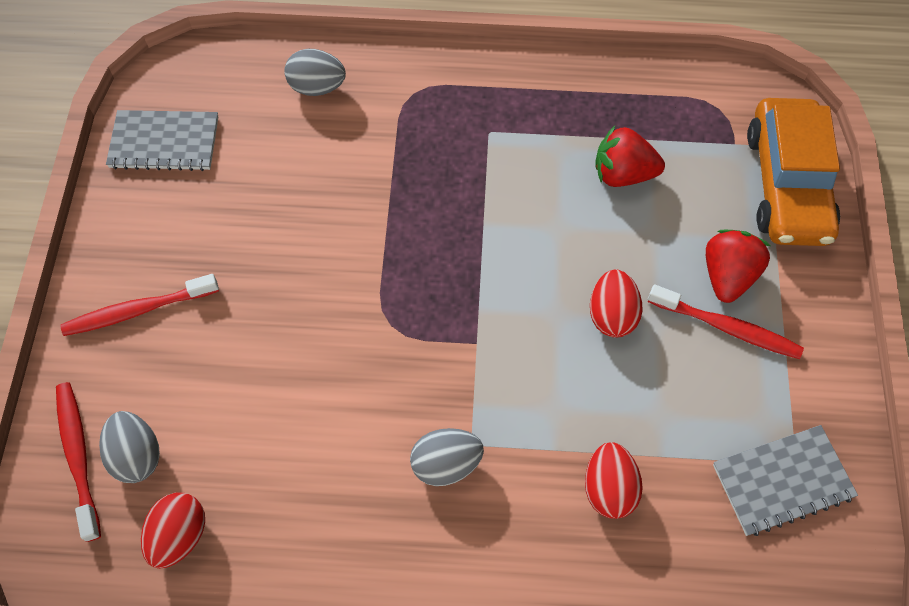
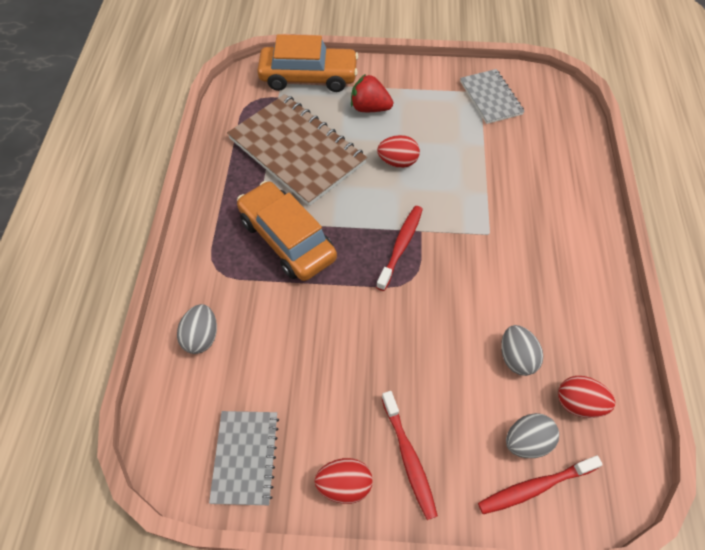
camera: 90 degrees left, 5 degrees down
(446, 463) = (504, 247): grey egg -> grey egg (516, 358)
(460, 169) = (287, 239): none -> orange car
(608, 488) = (506, 169): red egg -> red egg (344, 485)
(622, 174) = (297, 151): red strawberry -> brown notebook
(726, 327) = (403, 111): red toothbrush -> red toothbrush (400, 246)

